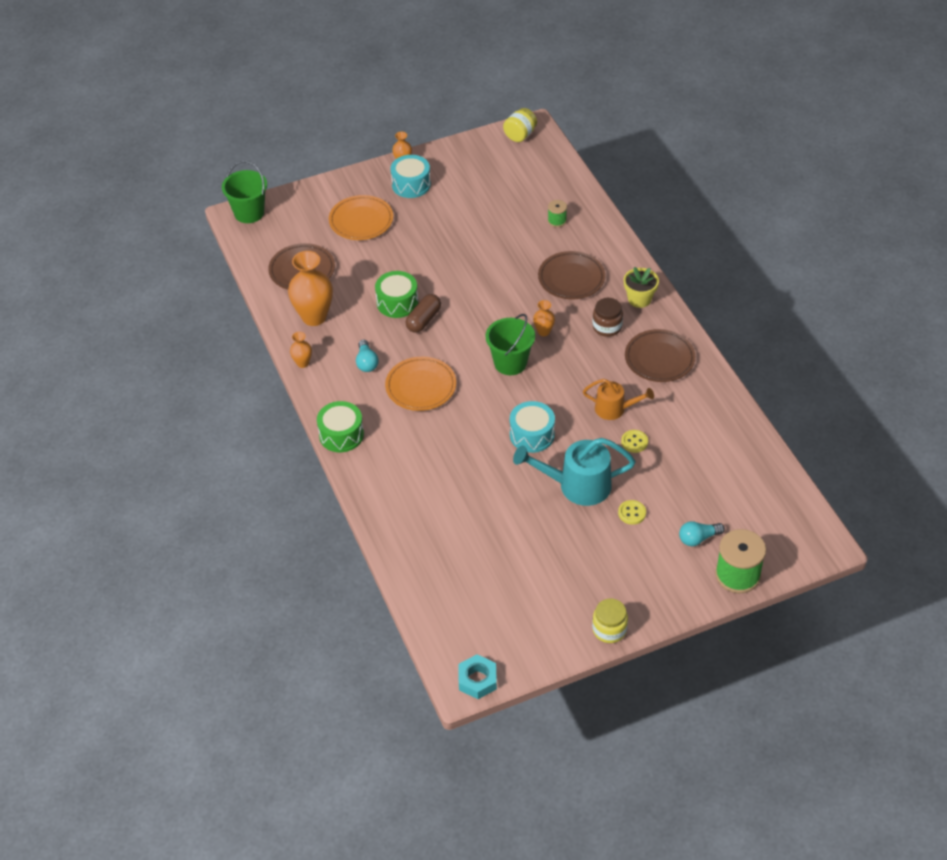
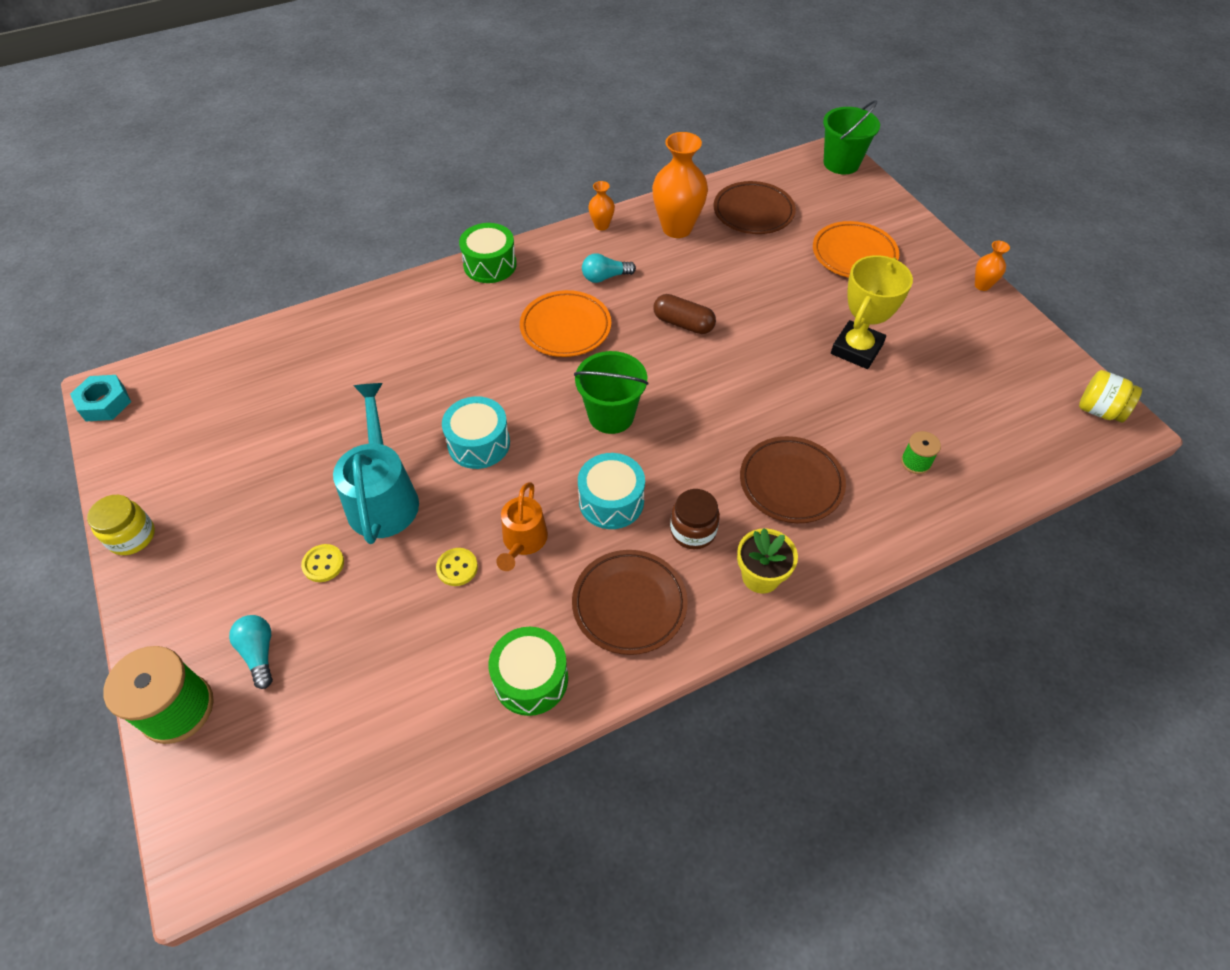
camera: 85 degrees right, 5 degrees up
(397, 302) = (711, 297): green drum -> green drum (531, 679)
(411, 184) = (940, 296): turquoise drum -> turquoise drum (611, 501)
(458, 233) = (856, 349): none -> yellow trophy
(543, 332) = (674, 451): orange vase -> none

